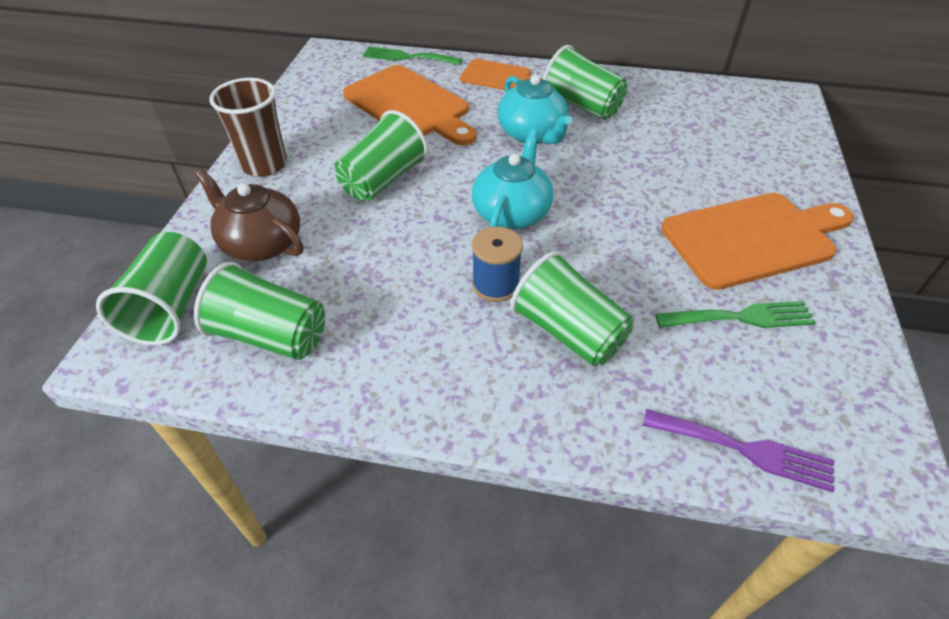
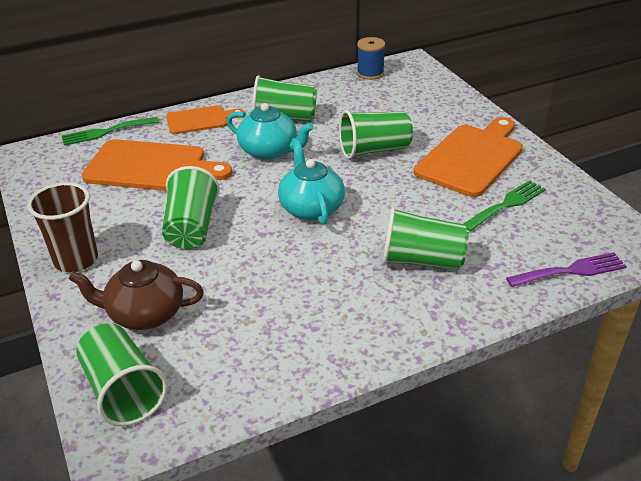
camera: 35 degrees left, 10 degrees down
(271, 335) = (228, 365): green cup -> green cup (374, 150)
(495, 284) = (348, 256): blue spool -> blue spool (370, 73)

